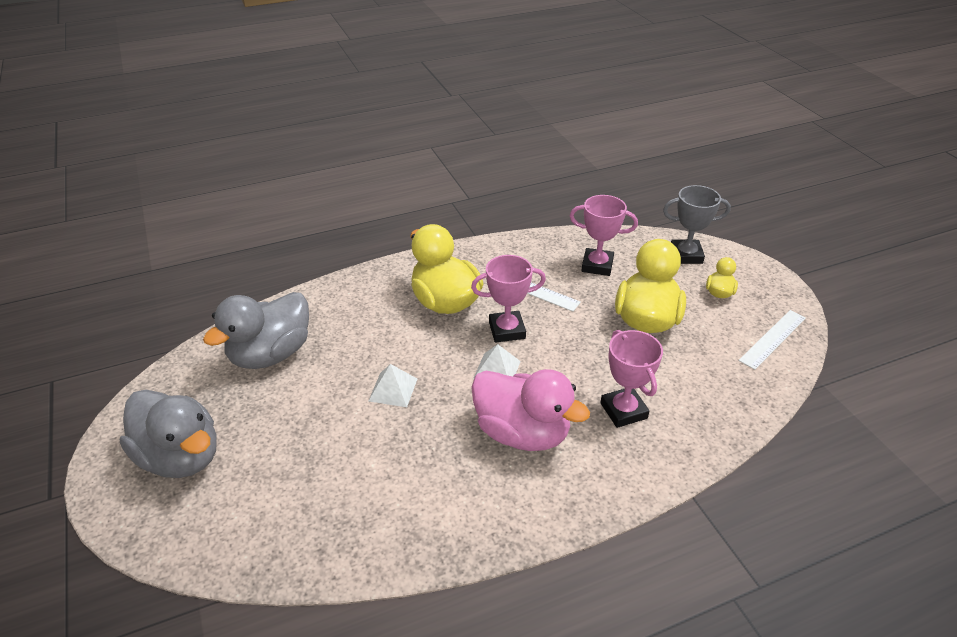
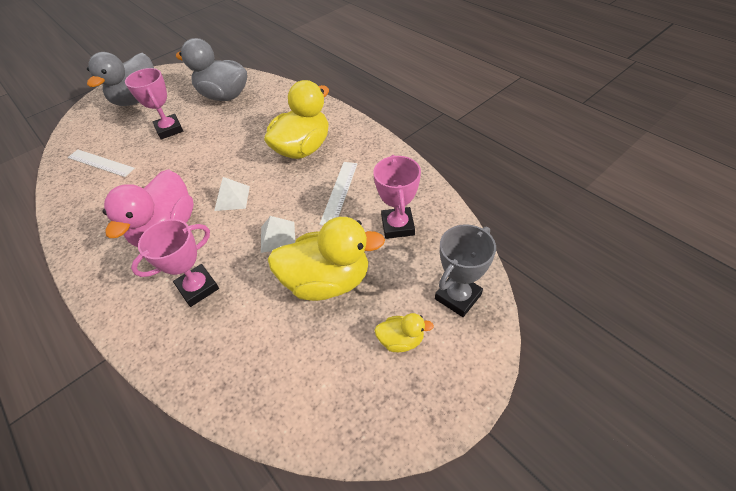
camera: 75 degrees right, 10 degrees up
(393, 389) = (201, 154): white pyramid -> white pyramid (278, 237)
(507, 330) = (280, 191): pink trophy -> pink trophy (169, 129)
(686, 255) = (458, 297): grey trophy -> grey trophy turned 60 degrees clockwise
(772, 339) = (335, 408): white ruler -> white ruler (100, 163)

